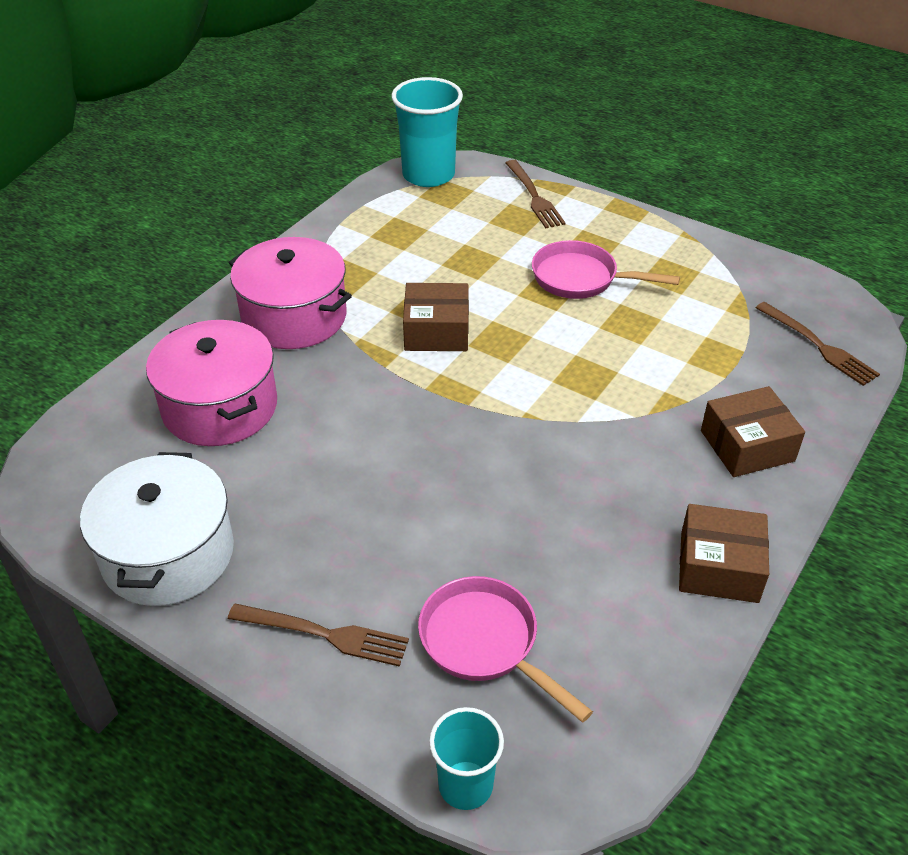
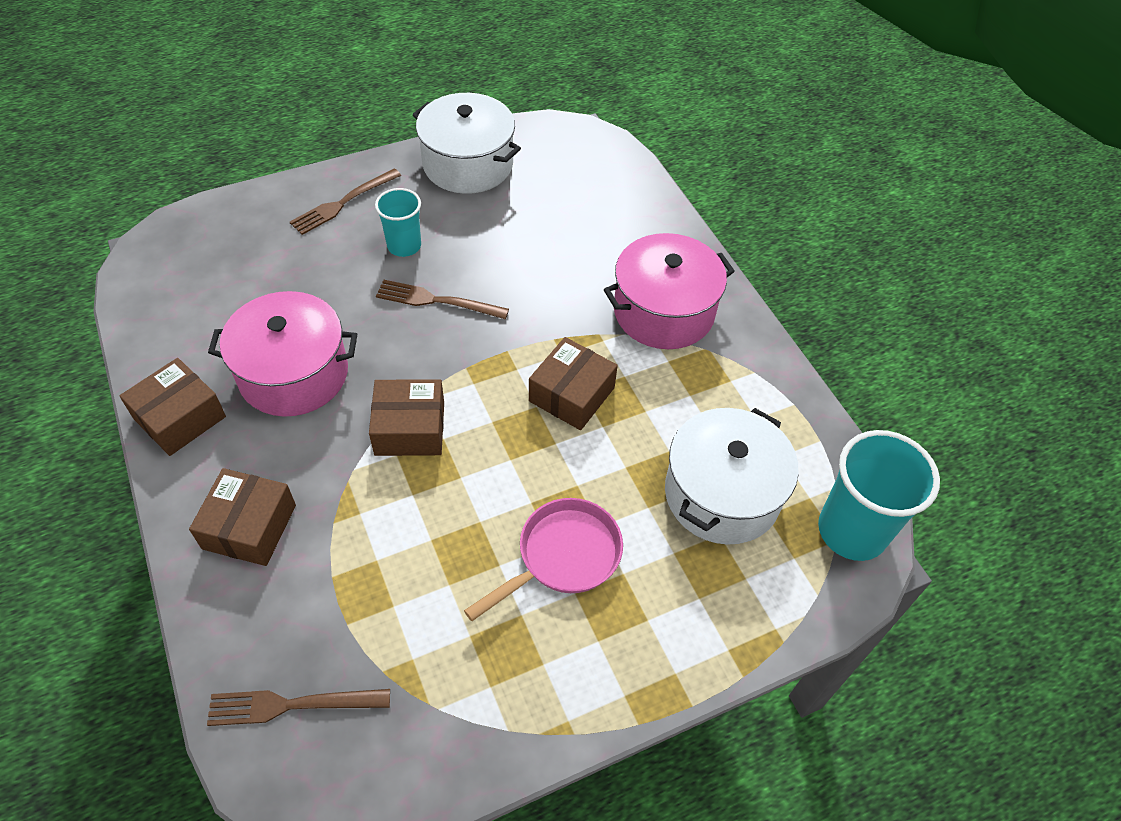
camera: 120 degrees right, 10 degrees up
(220, 407) = (584, 230): pink pot -> pink pot (293, 374)
(454, 231) = (722, 494): none -> white pot
(465, 785) = (196, 215): turquoise cup -> turquoise cup (404, 246)
(485, 643) = (263, 265): pink pan -> none
(535, 197) = (743, 612): brown fork -> brown fork (436, 301)
(564, 405) = (410, 428): none -> brown box

